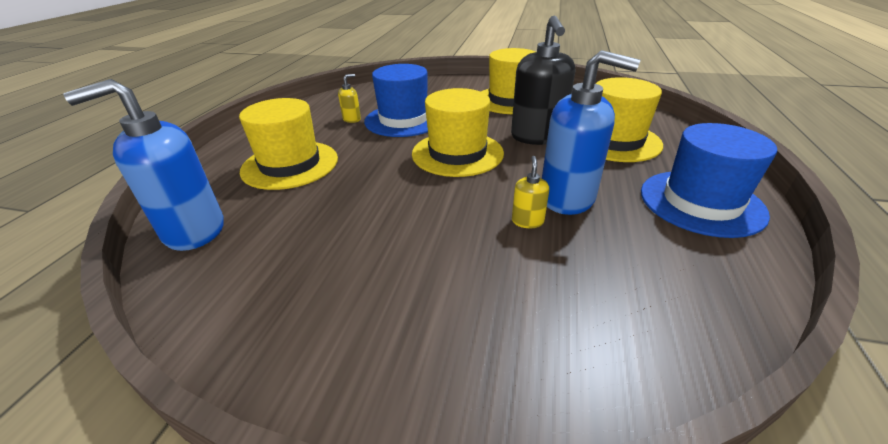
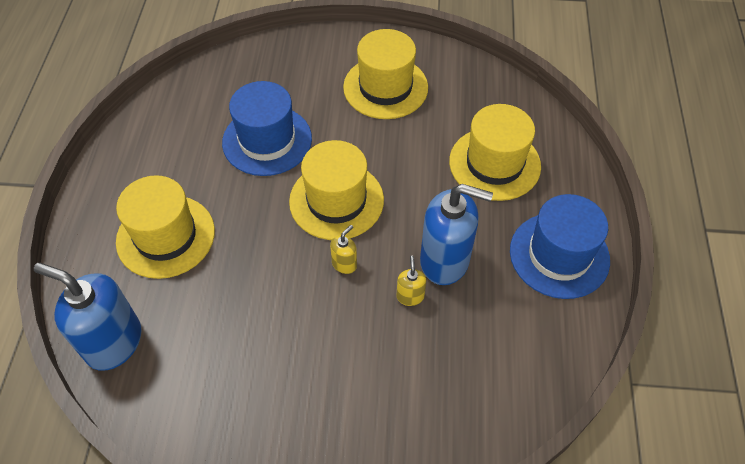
camera: 10 degrees left, 20 degrees up
(193, 230) = (113, 342): blue soap dispenser -> blue soap dispenser turned 60 degrees clockwise
(352, 119) = (206, 144): yellow soap dispenser -> yellow soap dispenser (344, 264)
(537, 137) = (417, 163): black soap dispenser -> none

